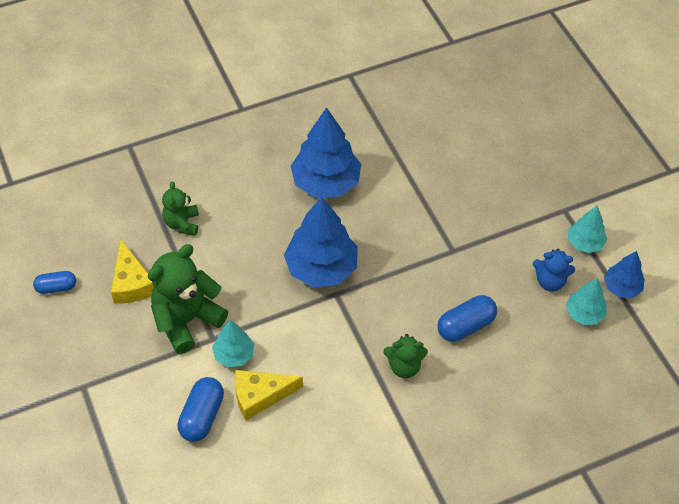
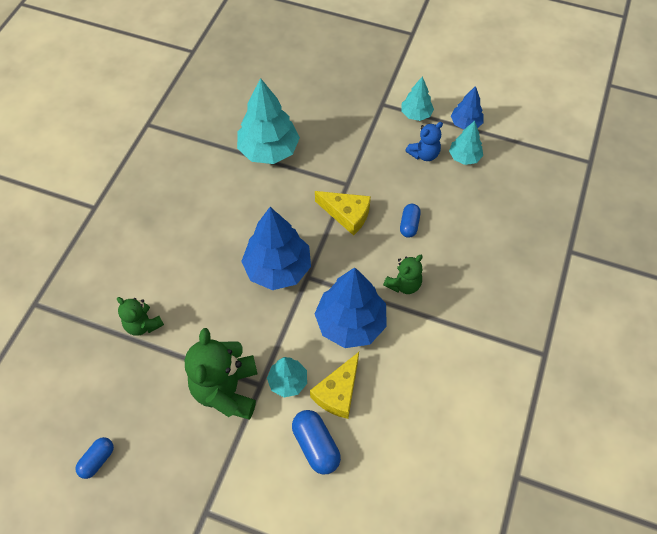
camera: 45 degrees left, 5 degrees up
(131, 283) = (154, 401): yellow cheese -> yellow cheese (347, 214)
(326, 183) = (214, 209): blue tree -> blue tree (351, 323)
(420, 171) = (269, 150): none -> turquoise tree
(465, 326) = (409, 225): blue capsule -> blue capsule, size x0.65

